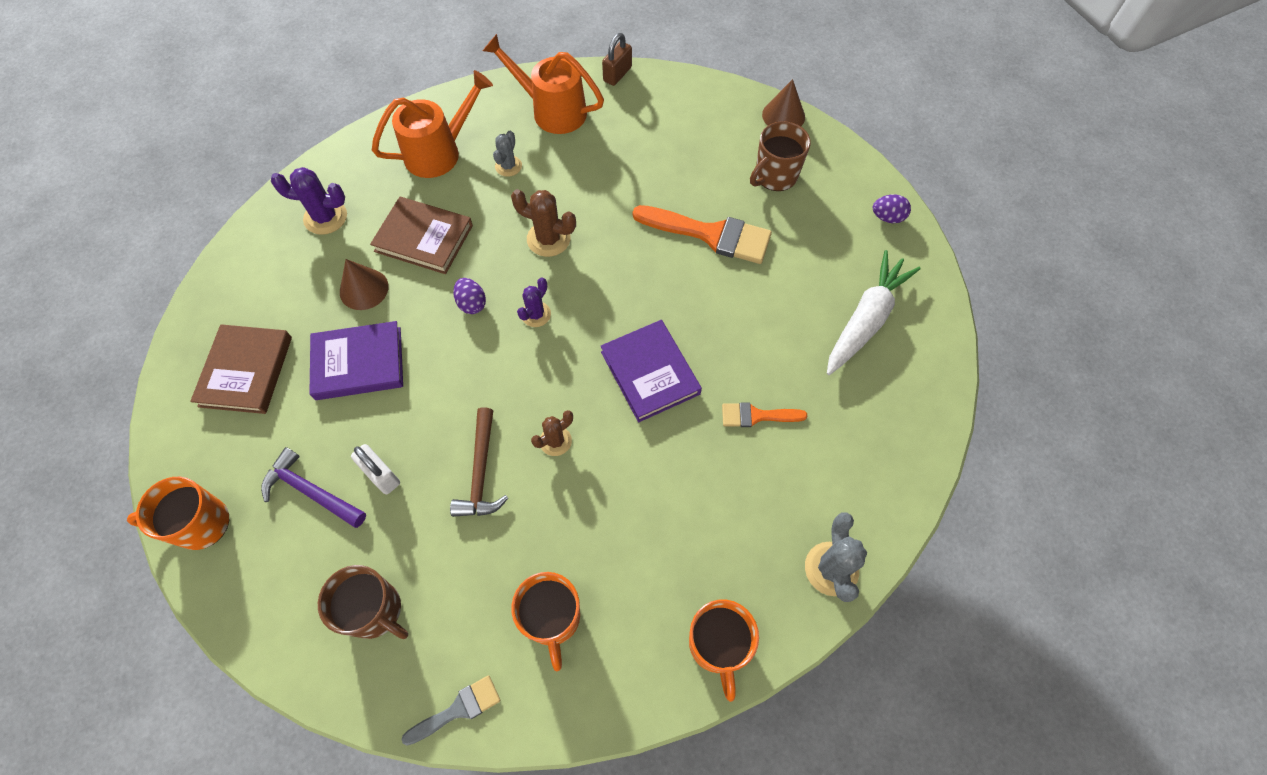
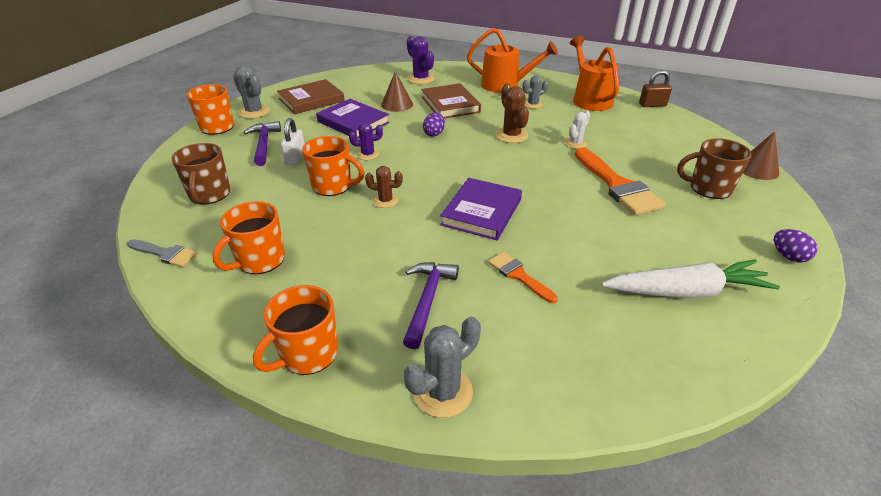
camera: 50 degrees right, 25 degrees down
(205, 457) = (254, 112): none -> grey cactus
(481, 472) = (333, 186): brown hammer -> orange mug
(536, 314) = (458, 154): purple cactus -> purple cactus (368, 155)
(617, 201) = (575, 143): none -> white cactus
(729, 508) = (427, 300): none -> purple hammer

